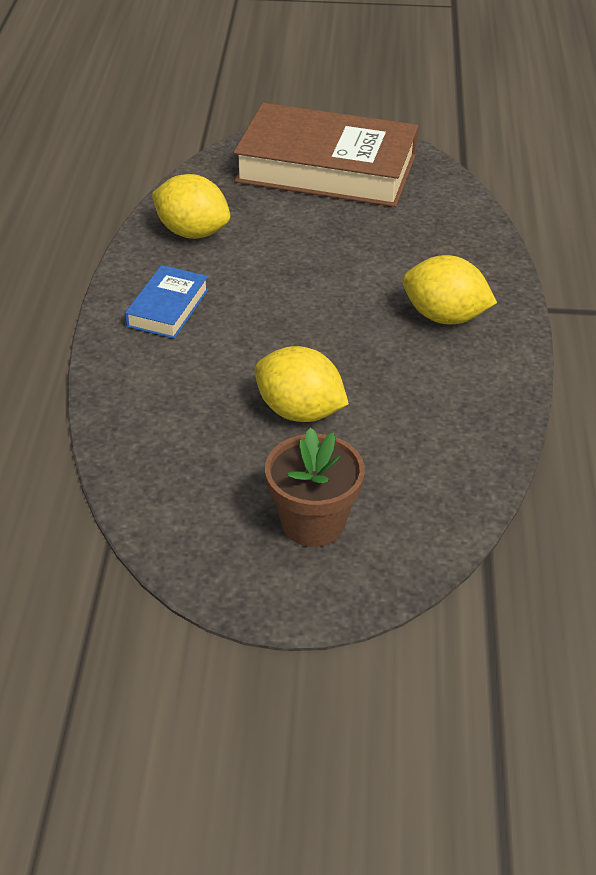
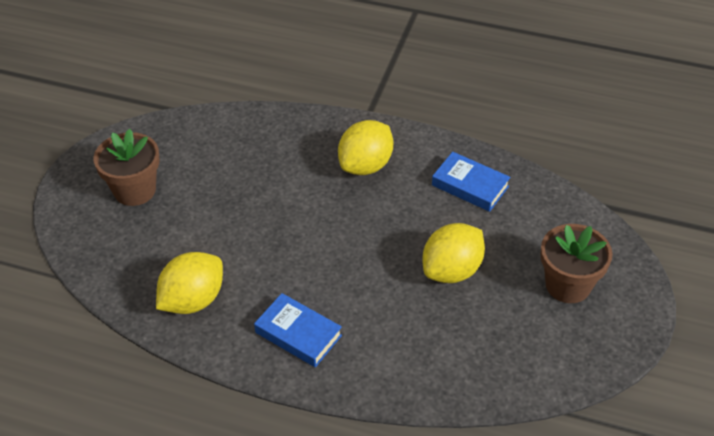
camera: 75 degrees left, 5 degrees up
(326, 168) = (135, 190): brown book -> brown flower pot
(454, 410) = (470, 186): none -> blue book

